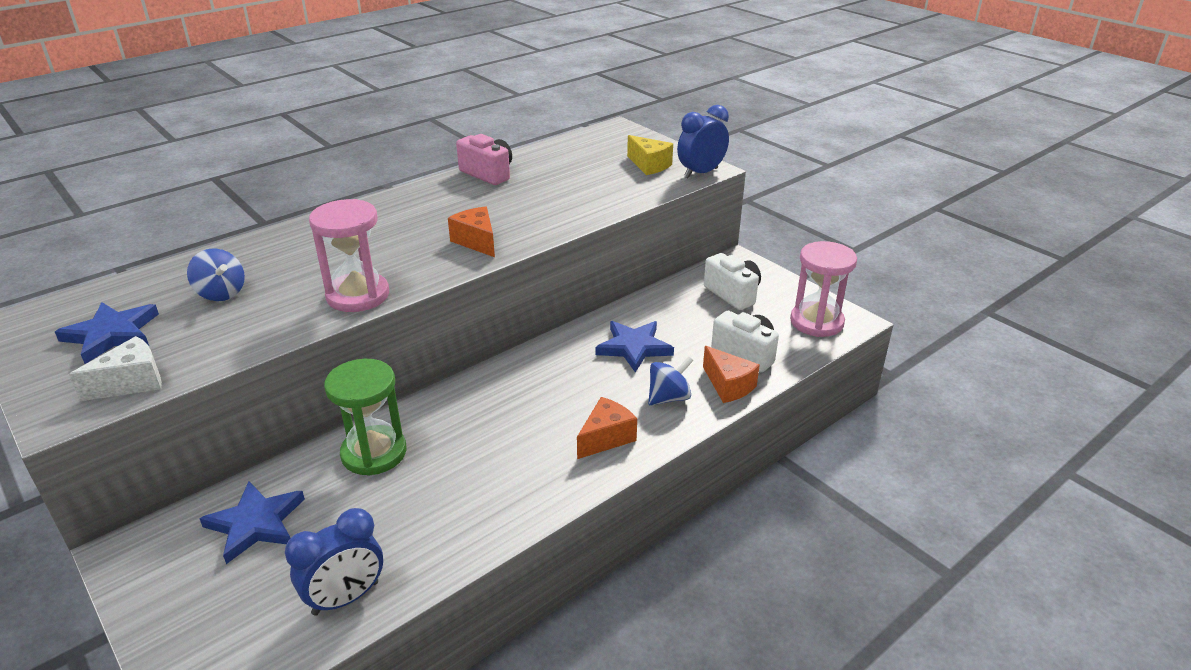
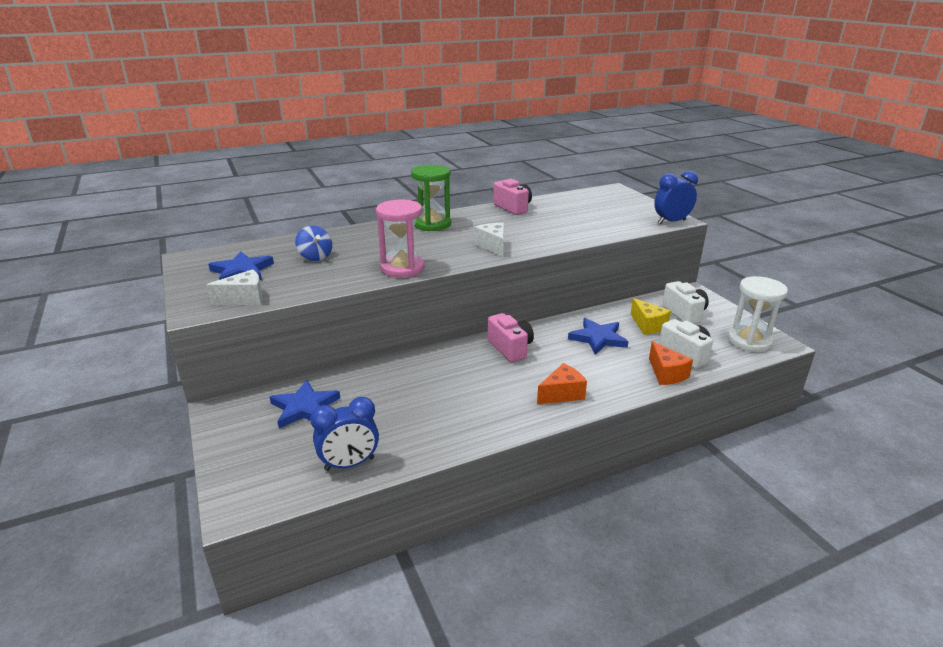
camera: 15 degrees right, 5 degrees down
(374, 453) = (394, 377): green hourglass -> green hourglass (432, 224)
(477, 241) = (493, 246): orange cheese -> white cheese
(524, 381) = (510, 348): none -> pink camera
(649, 165) = (632, 213): yellow cheese -> yellow cheese (648, 325)
(669, 398) = (617, 375): blue spinning top -> none
(816, 322) = (749, 341): pink hourglass -> white hourglass

